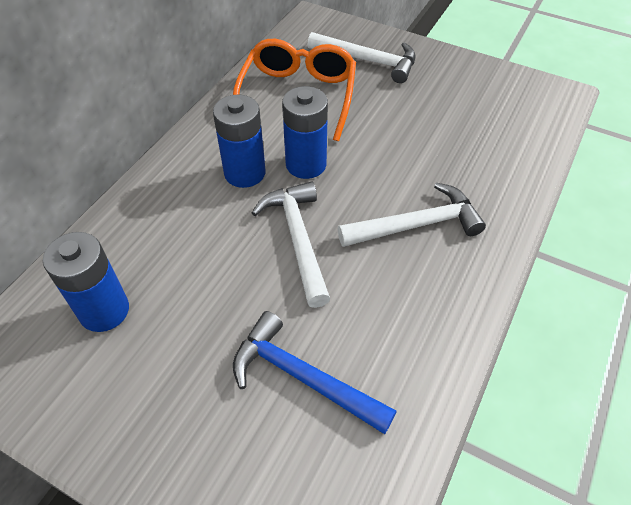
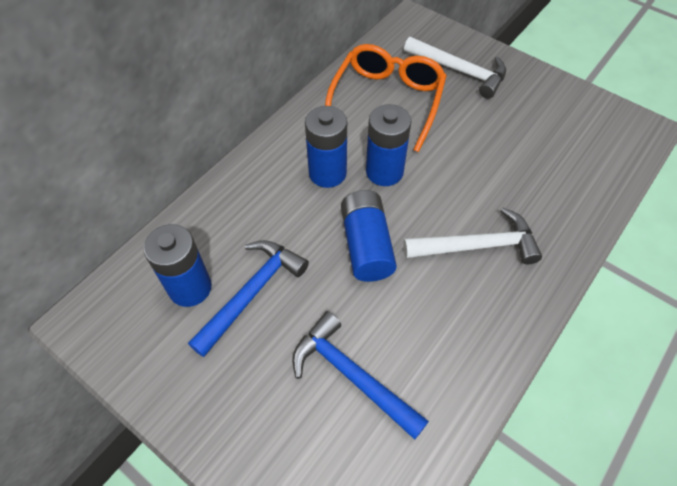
camera: 10 degrees right, 5 degrees up
(176, 307) = (251, 293): none -> blue hammer
(298, 239) = (366, 245): white hammer -> blue battery

